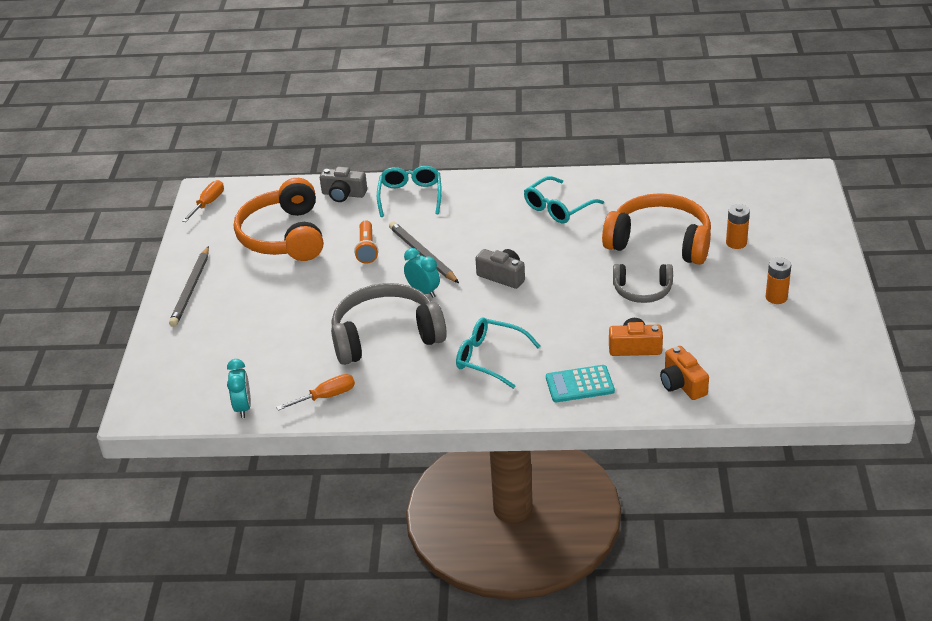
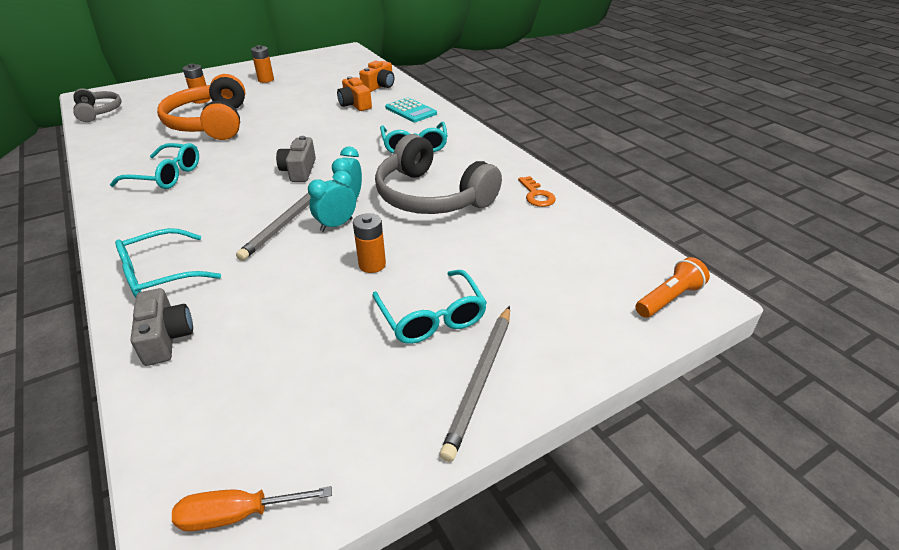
camera: 125 degrees left, 0 degrees up
(191, 289) = (480, 380): grey pencil -> grey pencil turned 135 degrees clockwise
(243, 407) = (603, 231): turquoise clock -> turquoise clock (336, 225)
(254, 288) = (432, 317): none -> turquoise glasses
(284, 236) = (301, 348): orange headphones -> none
(326, 397) = (536, 195): orange screwdriver -> orange key
(329, 280) = (372, 265): none -> orange battery
(367, 249) = (295, 262): orange flashlight -> orange flashlight (669, 299)
(642, 290) = (284, 115): grey headphones -> grey headphones (98, 112)

